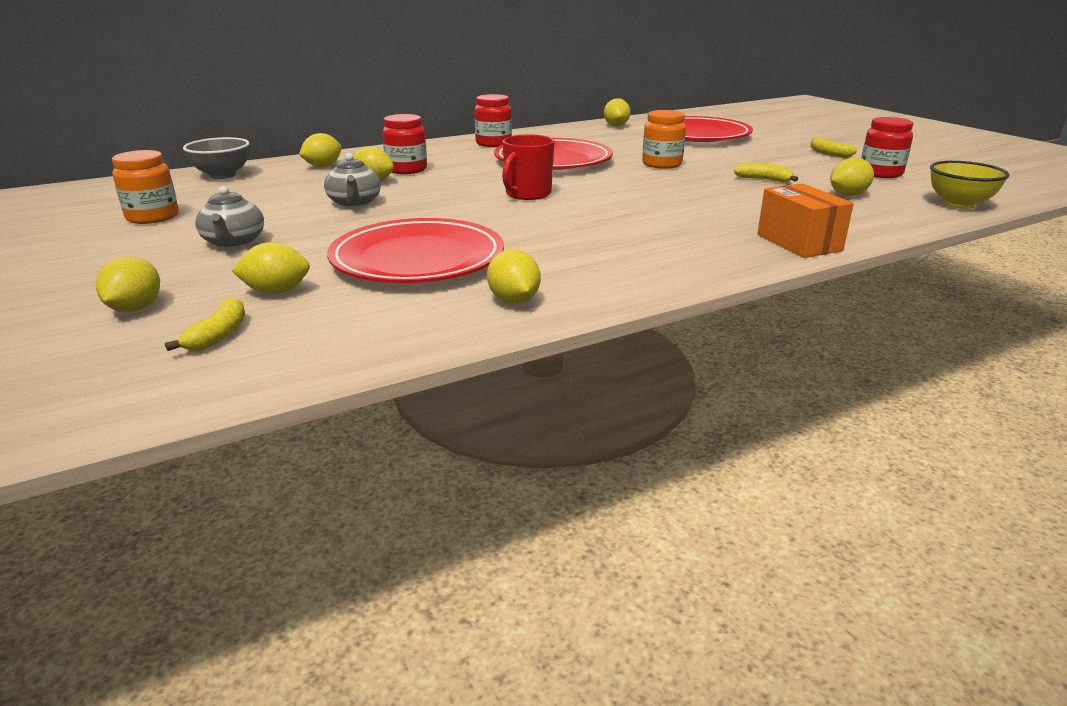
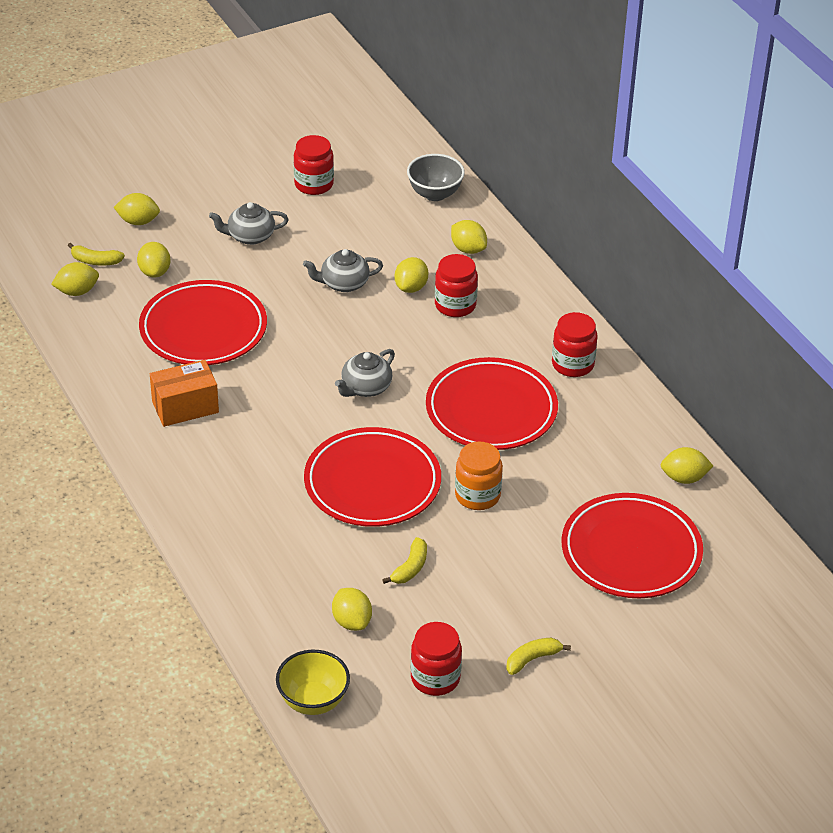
camera: 90 degrees right, 15 degrees up
(152, 217) = (314, 184): orange jar -> red jar
(514, 300) = (123, 376): yellow lemon -> yellow lemon (77, 291)
(527, 194) = (365, 388): red mug -> grey teapot
(664, 191) = (372, 483): none -> red plate
(798, 242) = (214, 545): orange box -> orange box (185, 407)

